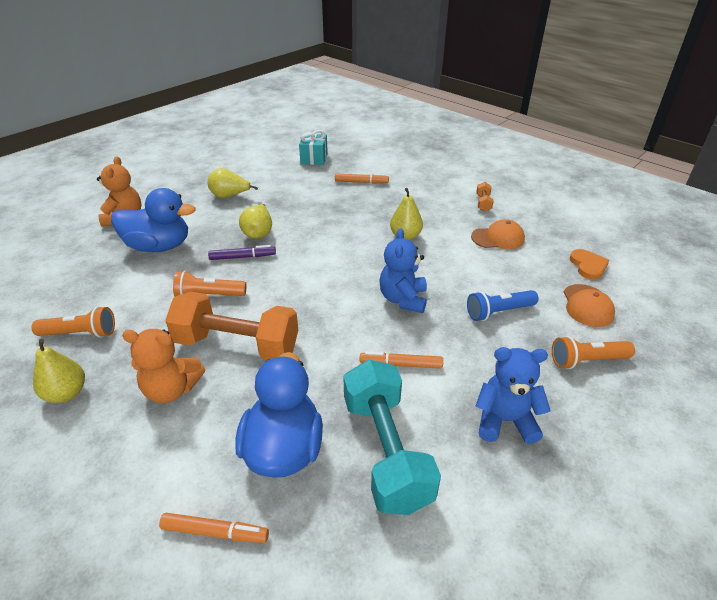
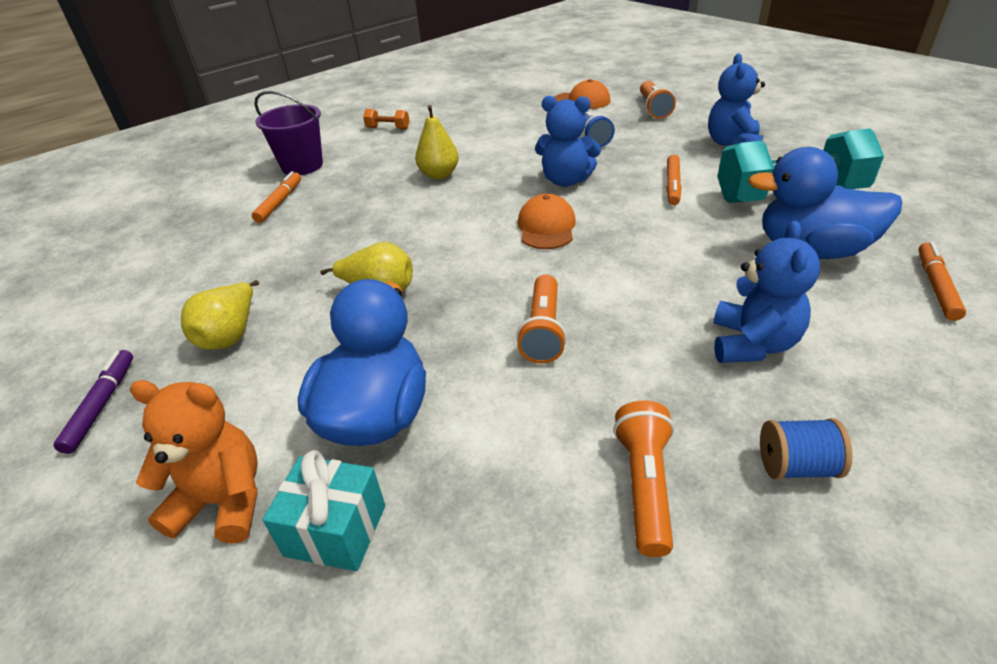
camera: 80 degrees left, 0 degrees up
(66, 393) = (796, 466): yellow pear -> blue spool
(171, 389) = (752, 344): orange teddy bear -> blue teddy bear
(237, 345) = (655, 293): orange dumbbell -> none
(242, 257) = (446, 304): purple marker -> purple marker (101, 405)
(314, 158) = (162, 245): turquoise gift -> turquoise gift (335, 530)
(412, 180) = (302, 166): none -> purple bucket
(498, 238) = (463, 126): orange cap -> orange cap (546, 227)
(588, 266) = (523, 94): orange heart -> none

